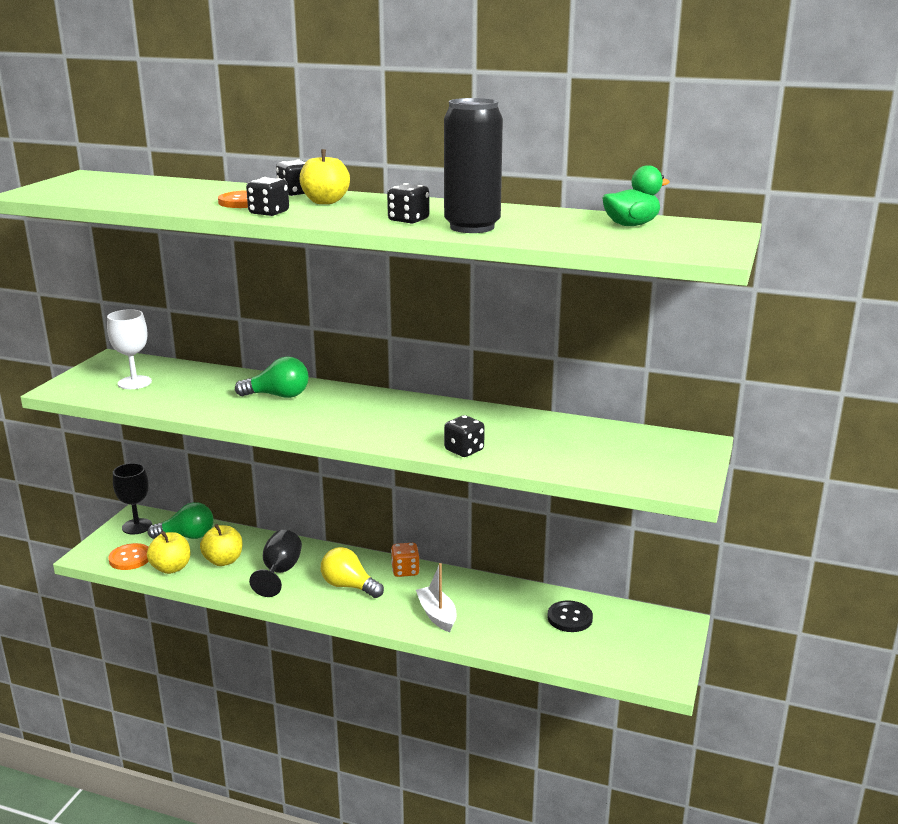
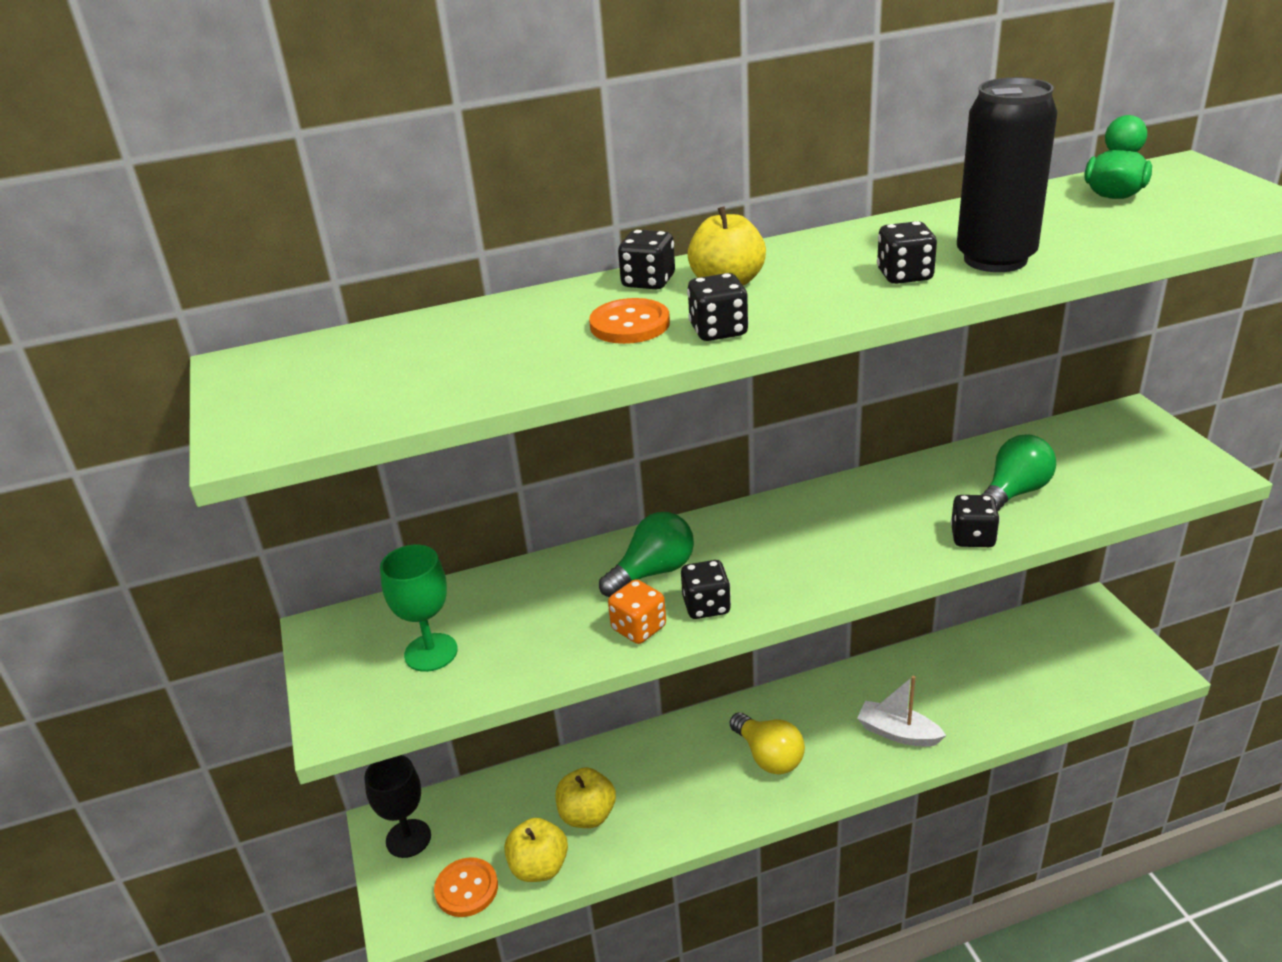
camera: 35 degrees left, 10 degrees up
(134, 382) = (431, 652): white goblet -> green goblet
(187, 536) = (494, 811): green light bulb -> green light bulb (1014, 492)
(274, 417) = (706, 606): none -> black dice
(280, 572) = (672, 787): black goblet -> none
(349, 586) = (768, 756): yellow light bulb -> yellow light bulb turned 120 degrees counterclockwise
(405, 571) = (796, 700): orange dice -> orange dice (638, 628)
(569, 618) = (1008, 657): black button -> none

